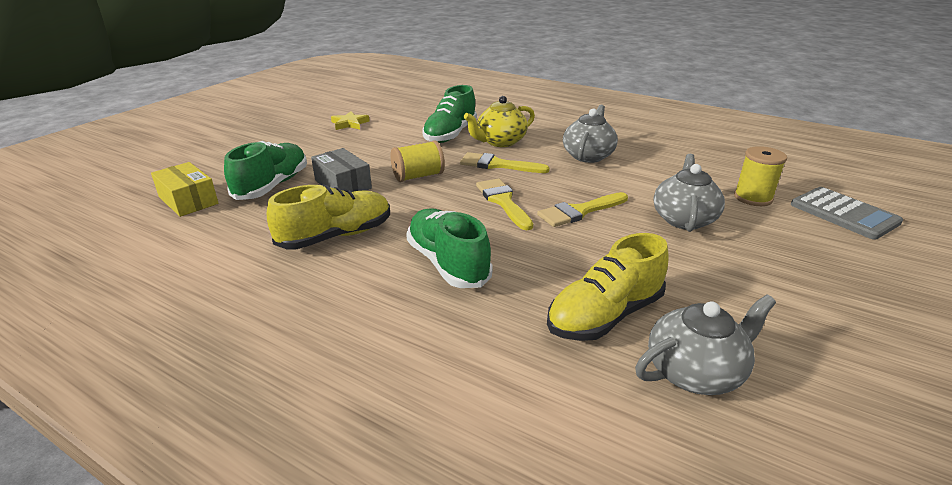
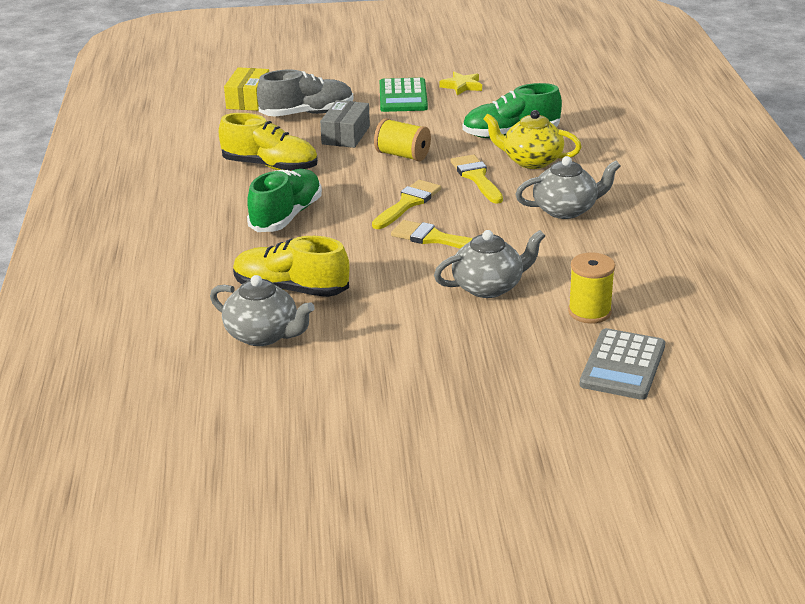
camera: 55 degrees right, 0 degrees up
(272, 186) = (307, 113): green shoe -> grey shoe
(323, 144) = (403, 96): none -> green calculator

